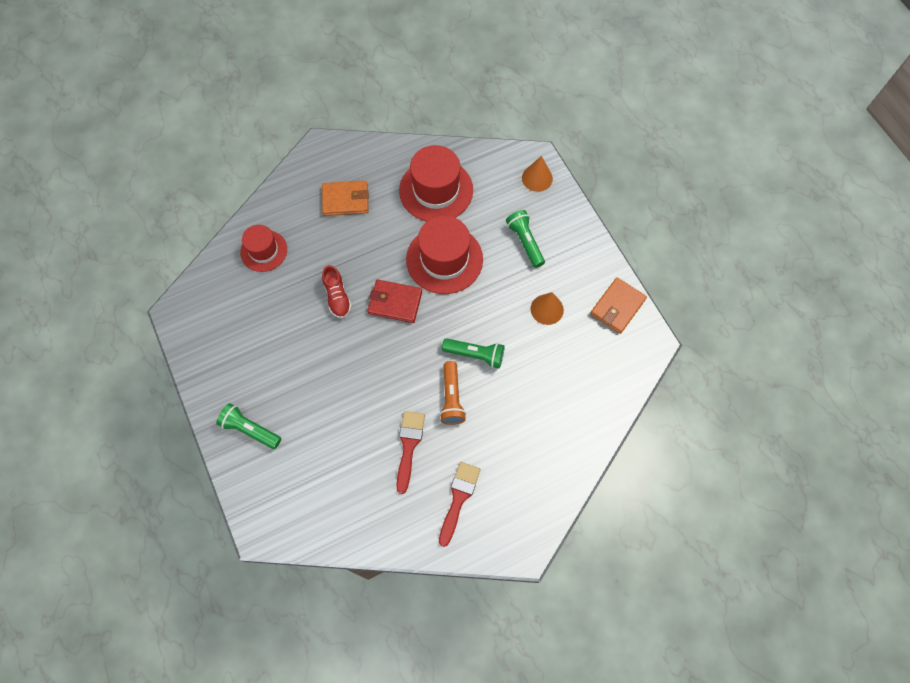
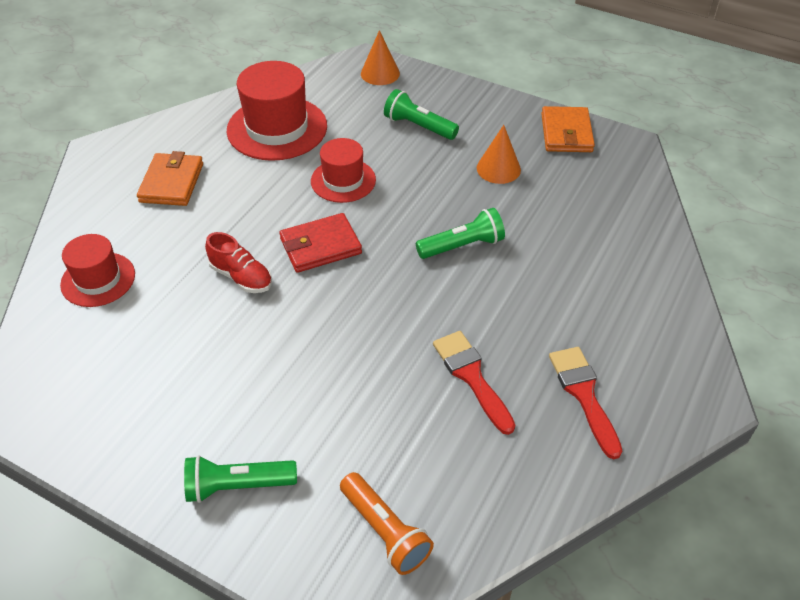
camera: 35 degrees left, 20 degrees down
(345, 200) = (171, 183): orange wallet -> orange wallet turned 45 degrees counterclockwise
(444, 259) = (343, 180): red hat -> red hat, size x0.61
(451, 398) = (475, 300): orange flashlight -> orange flashlight (385, 531)

